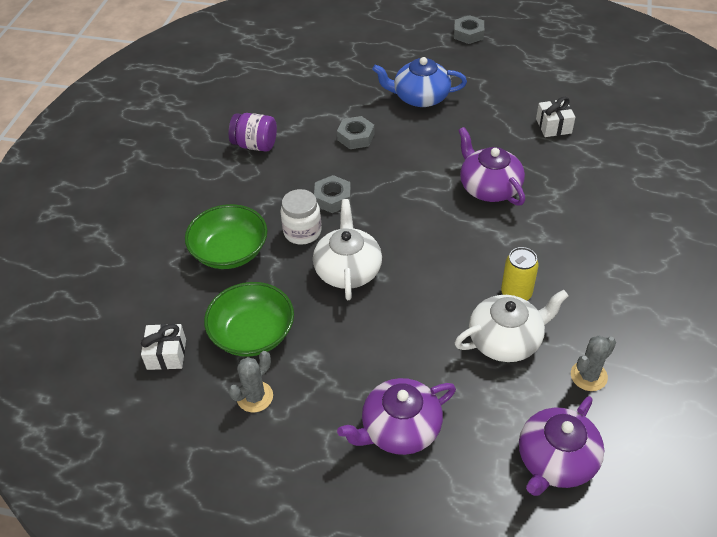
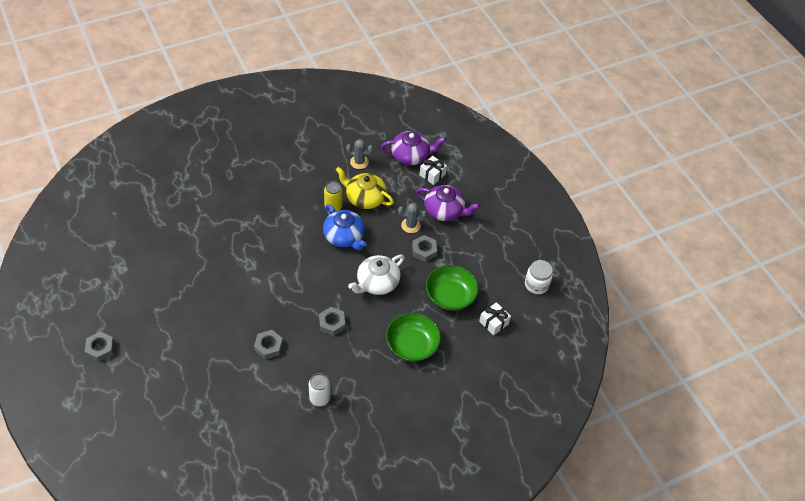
camera: 135 degrees left, 5 degrees up
(255, 145) = (319, 398): purple jar -> white can
(255, 397) = (479, 271): grey cactus -> grey cactus (411, 225)
(302, 232) = (369, 320): white jar -> white jar (536, 284)
(350, 352) = (424, 250): none -> grey nut
(420, 97) = (200, 335): blue teapot -> blue teapot (344, 236)
(489, 187) = (263, 255): purple teapot -> none
(506, 340) = (365, 198): white teapot -> yellow teapot
(553, 126) = (181, 250): white gift -> white gift (432, 174)

